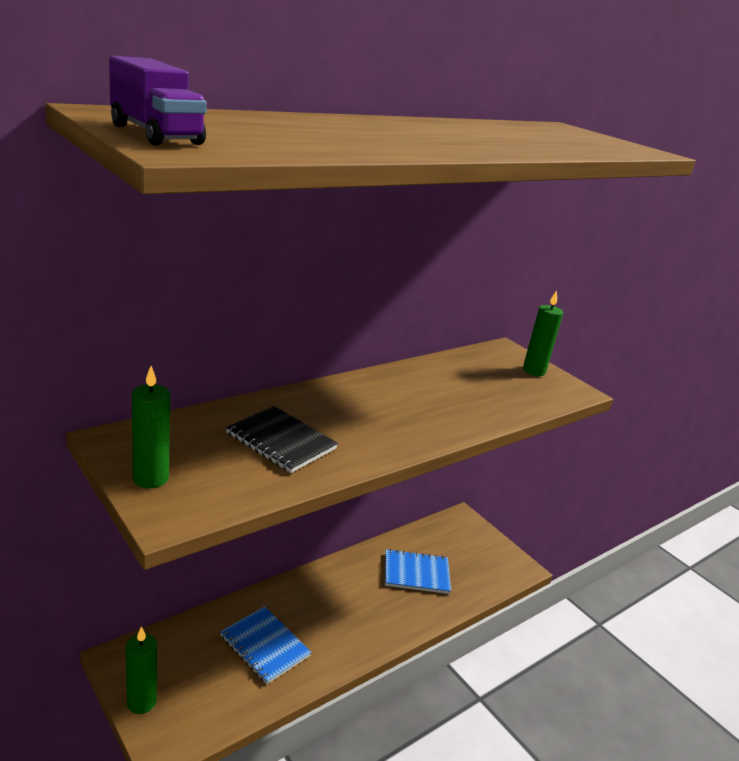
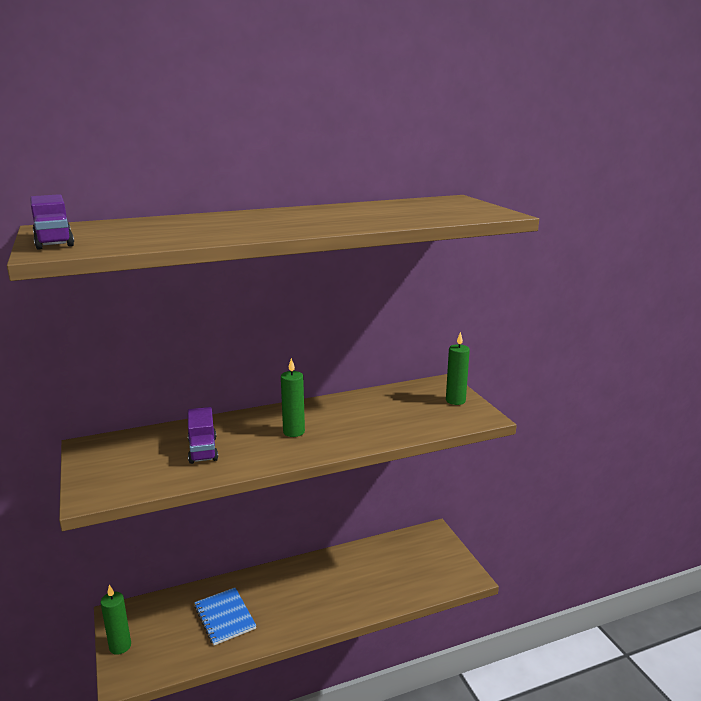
camera: 20 degrees right, 5 degrees down
(150, 478) = (95, 471): green candle -> green candle (294, 432)
(281, 441) = (203, 450): black notebook -> purple truck
(416, 573) = (372, 574): blue notebook -> none

